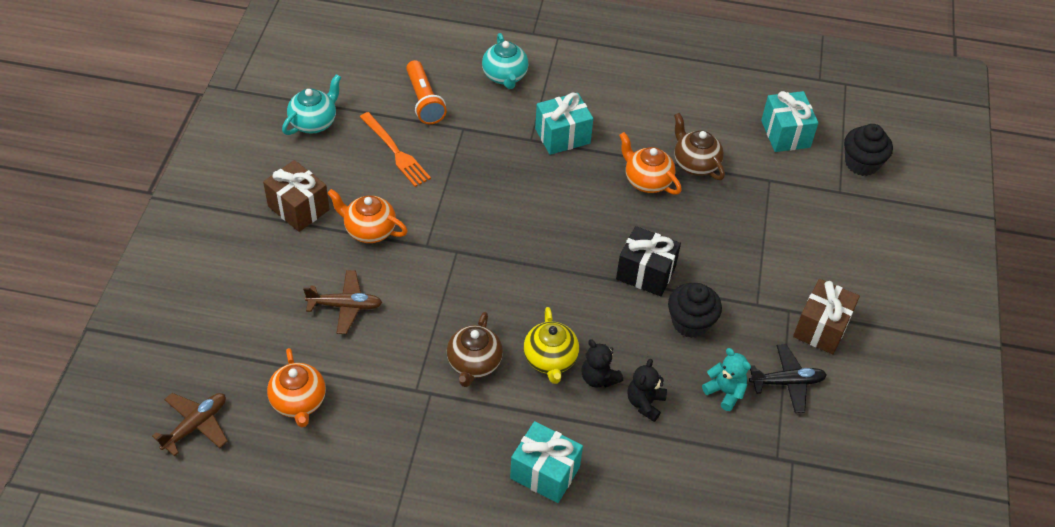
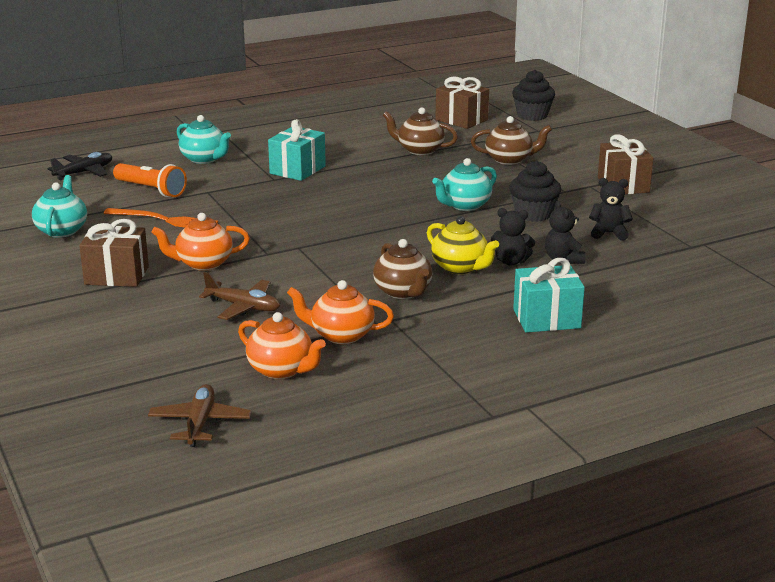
camera: 35 degrees left, 25 degrees down
(345, 306) = (243, 307): brown plane -> brown plane turned 60 degrees clockwise
(645, 273) = (464, 205): black gift -> turquoise teapot
(647, 181) = (397, 168): orange teapot -> orange teapot (341, 335)
(725, 392) = (609, 233): turquoise teddy bear -> black teddy bear
(760, 226) = (509, 160): none -> brown teapot
(785, 134) = (461, 120): turquoise gift -> brown gift
(787, 382) = (641, 214): black plane -> black plane (84, 172)

